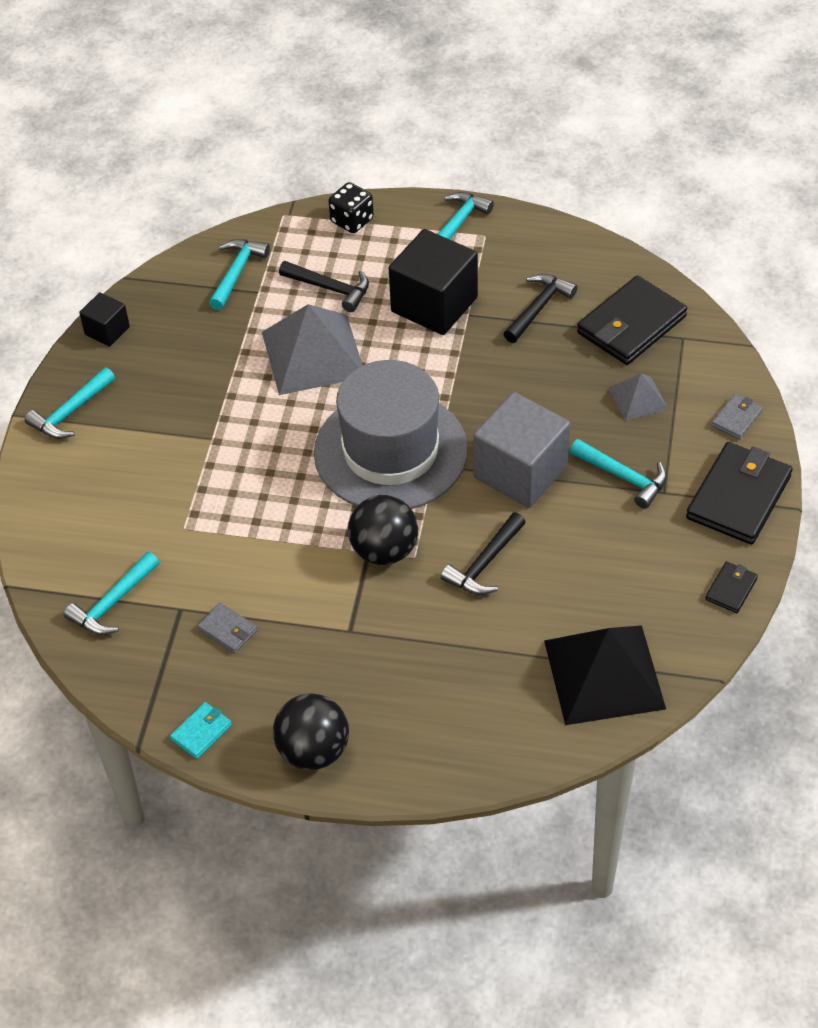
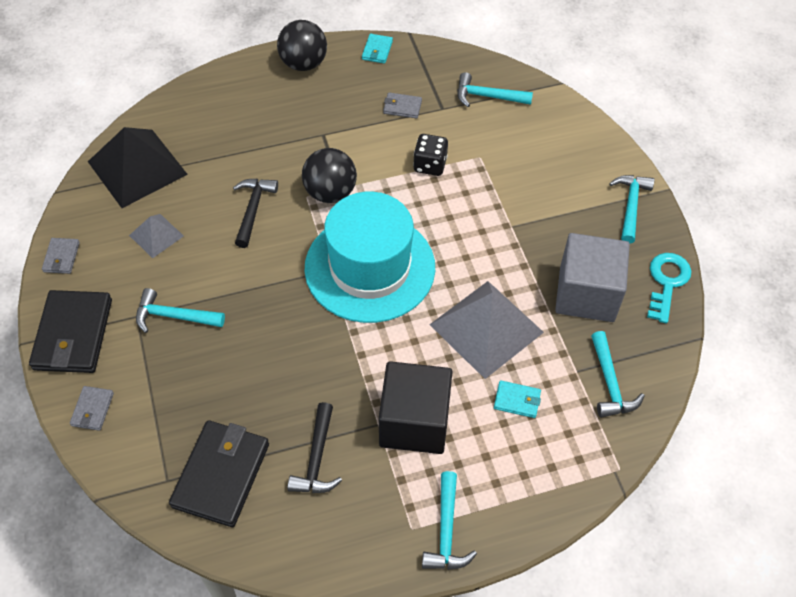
camera: 150 degrees right, 5 degrees up
(107, 330) = (666, 282): black cube -> turquoise key
(113, 603) = (487, 96): turquoise hammer -> turquoise hammer turned 90 degrees counterclockwise
(330, 289) = (517, 400): black hammer -> turquoise wallet
(352, 220) = (551, 490): black dice -> black dice (430, 165)
(390, 451) = (370, 267): grey hat -> turquoise hat
(520, 472) = (259, 289): grey cube -> grey cube (586, 294)
(638, 398) = (187, 396): grey pyramid -> grey pyramid (156, 235)
(731, 589) = (61, 257): black wallet -> grey wallet

